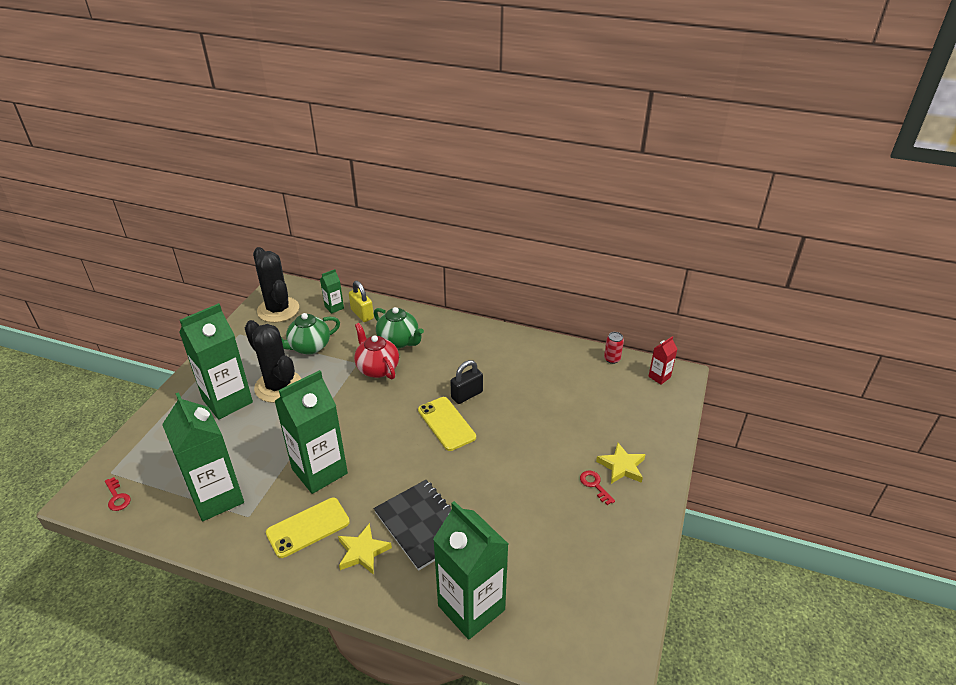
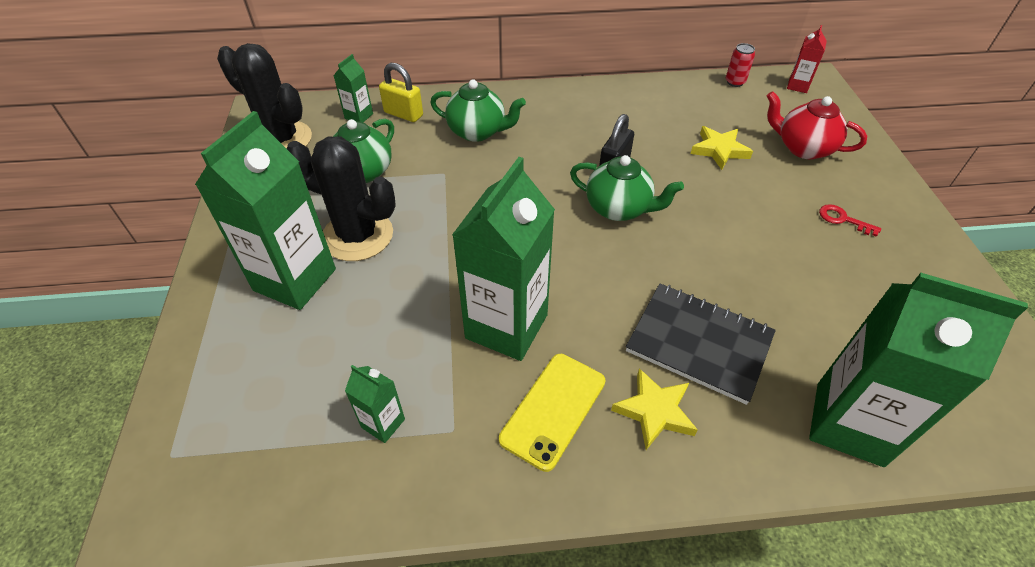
camera: 25 degrees left, 10 degrees up
(117, 497) = (211, 491): red key -> none
(217, 497) = (383, 423): green carton -> green carton, size x0.45
(377, 368) = (476, 171): red teapot -> red teapot (803, 148)
(446, 423) = (619, 208): yellow phone -> green teapot
(621, 466) = (850, 189): yellow star -> yellow star (719, 150)

